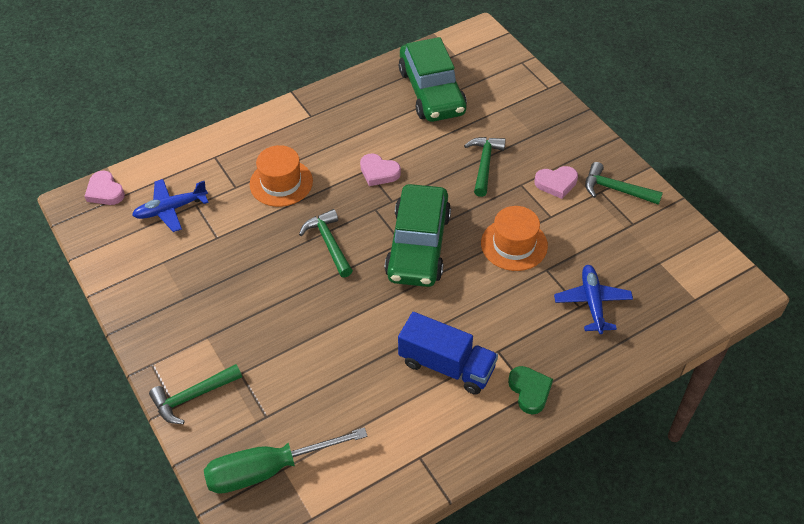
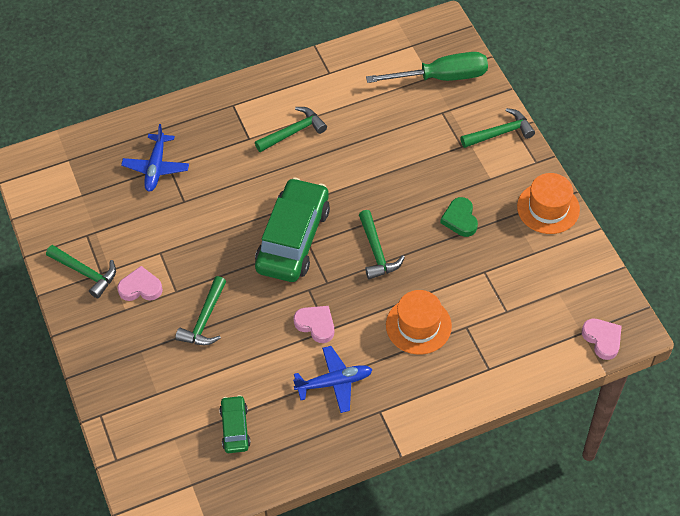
camera: 170 degrees left, 5 degrees up
(170, 209) = (532, 309): blue plane -> blue plane (334, 382)
(431, 91) = (235, 428): green car -> green car, size x0.48
(446, 366) = (293, 132): blue truck -> green hammer
(514, 244) = (204, 228): orange hat -> orange hat (548, 208)
(529, 391) = (233, 106): green heart -> green heart (460, 219)

